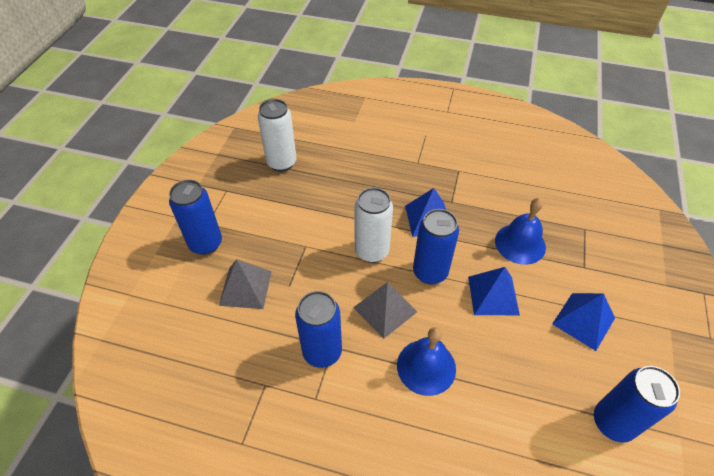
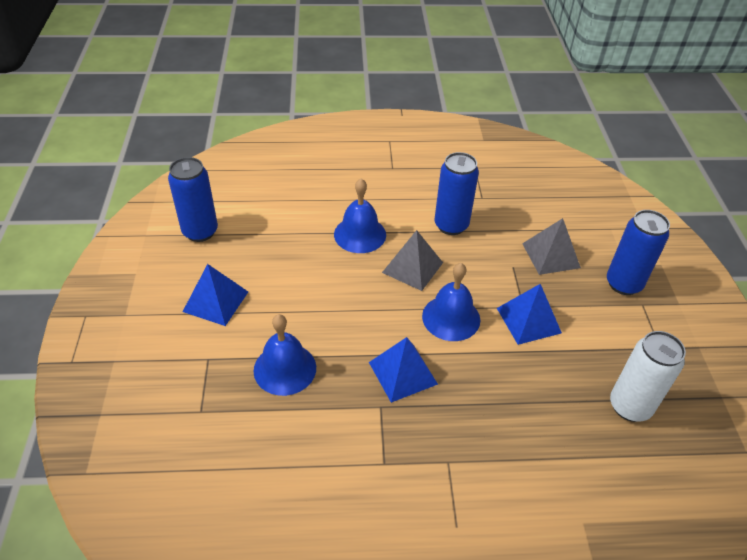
camera: 160 degrees right, 5 degrees down
(372, 251) = (451, 318): white can -> blue bell
(430, 272) = (381, 311): blue can -> none
(493, 295) = (310, 304): blue pyramid -> blue pyramid (528, 320)

